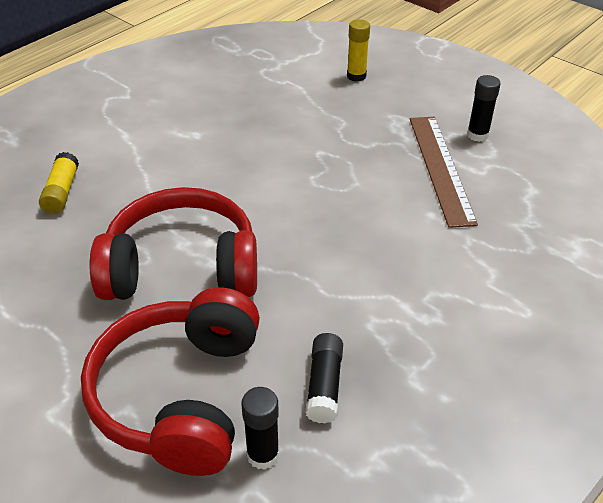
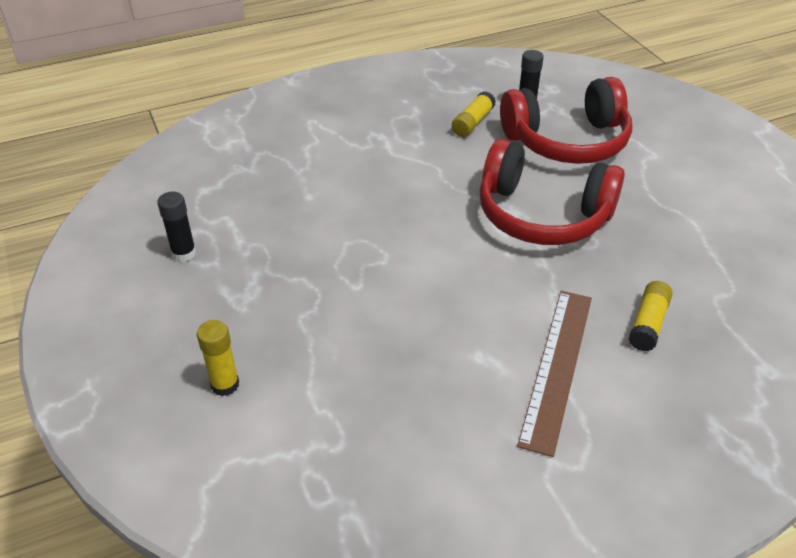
camera: 155 degrees left, 0 degrees up
(180, 395) = (567, 141): red headphones -> red headphones turned 45 degrees clockwise
(324, 385) = (473, 122): black glue stick -> yellow glue stick
(440, 168) = (258, 231): brown ruler -> brown ruler (557, 367)

